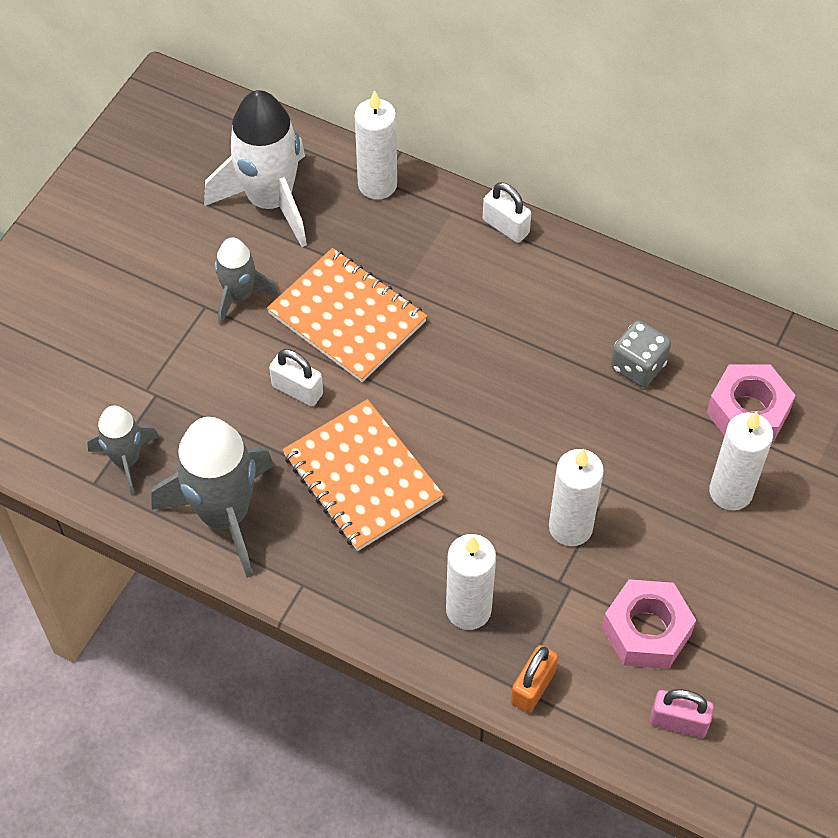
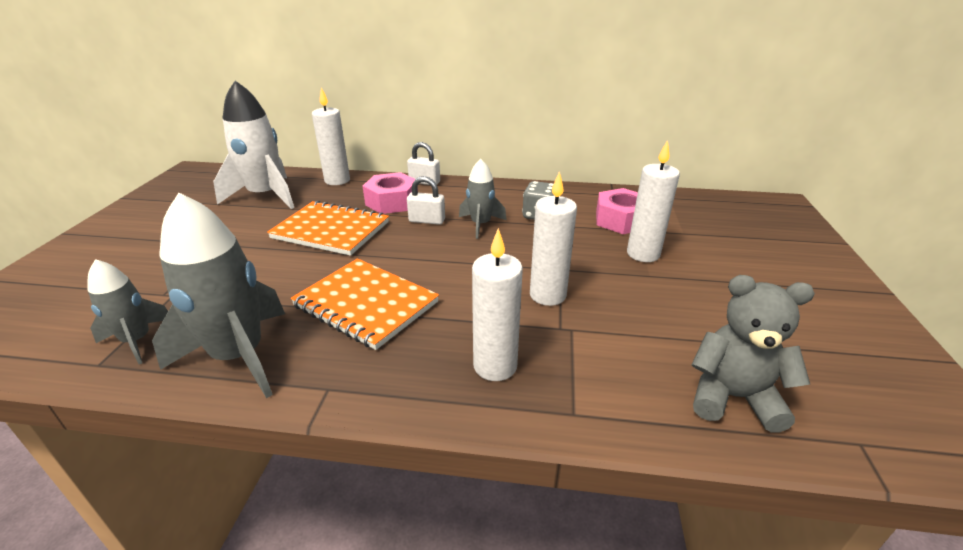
camera: 20 degrees left, 25 degrees down
(239, 295) = (246, 235): grey rocket -> grey rocket (480, 224)
(297, 390) = (299, 269): white padlock -> white padlock (427, 220)
(533, 687) = (587, 409): orange padlock -> none
(646, 631) = (652, 341): pink nut -> pink nut (392, 202)
(678, 722) = (732, 397): pink padlock -> grey teddy bear

